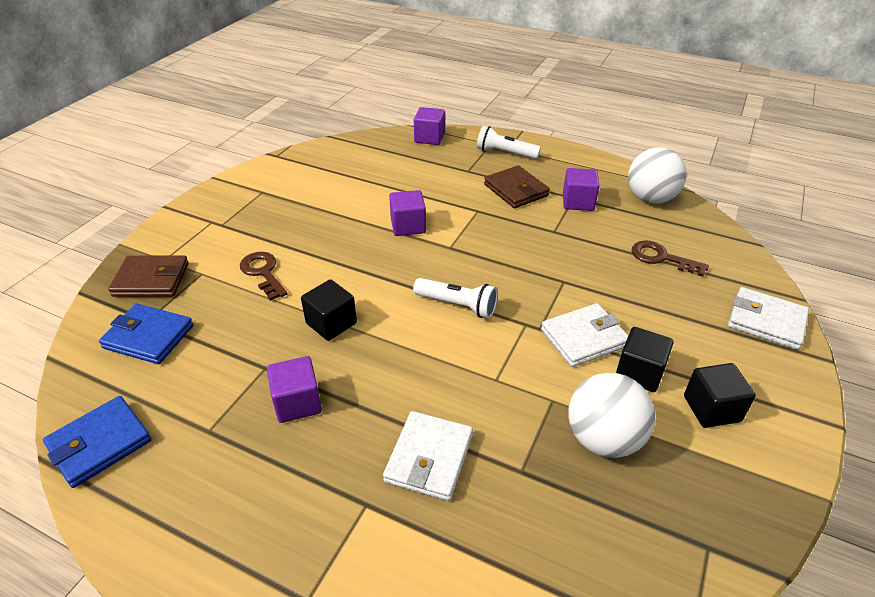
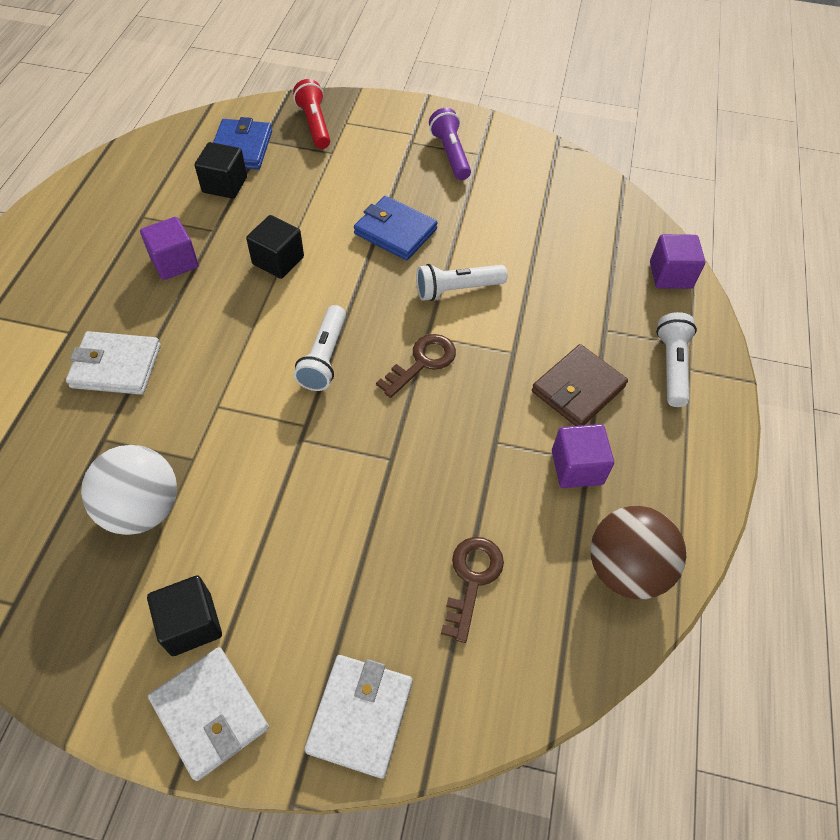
camera: 75 degrees right, 15 degrees up
(100, 444) = (126, 162): blue wallet -> blue wallet (395, 231)
(151, 280) = (315, 124): brown wallet -> red flashlight
(252, 206) = (450, 154): none -> purple flashlight
(263, 273) = (342, 193): brown key -> brown key (422, 362)
(408, 226) = (456, 289): purple cube -> white flashlight
(584, 338) = (291, 485): white wallet -> white wallet (210, 713)
(639, 372) = (241, 545): black cube -> black cube (225, 185)
(650, 199) = (625, 568): white ball -> brown ball

